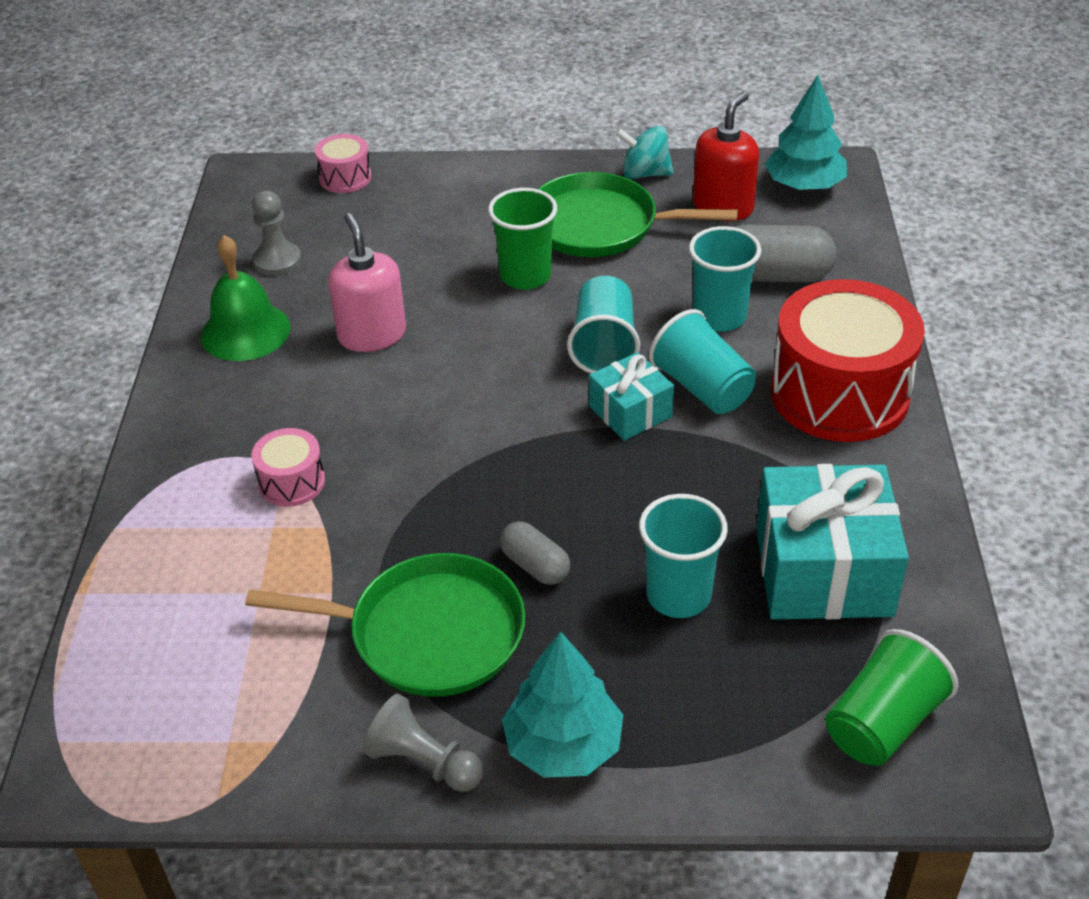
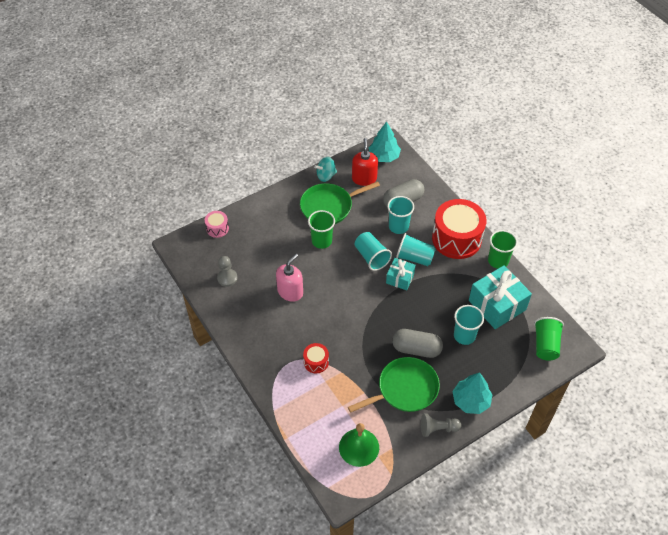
camera: 35 degrees left, 10 degrees up
(245, 331) = (244, 313): green bell -> green bell (359, 447)
(292, 482) = (316, 362): pink drum -> red drum
(372, 335) = (290, 292): pink soap dispenser -> pink soap dispenser turned 90 degrees clockwise
(535, 565) = (416, 349): grey capsule -> grey capsule, size x1.71
(908, 480) = (498, 261): none -> green cup

